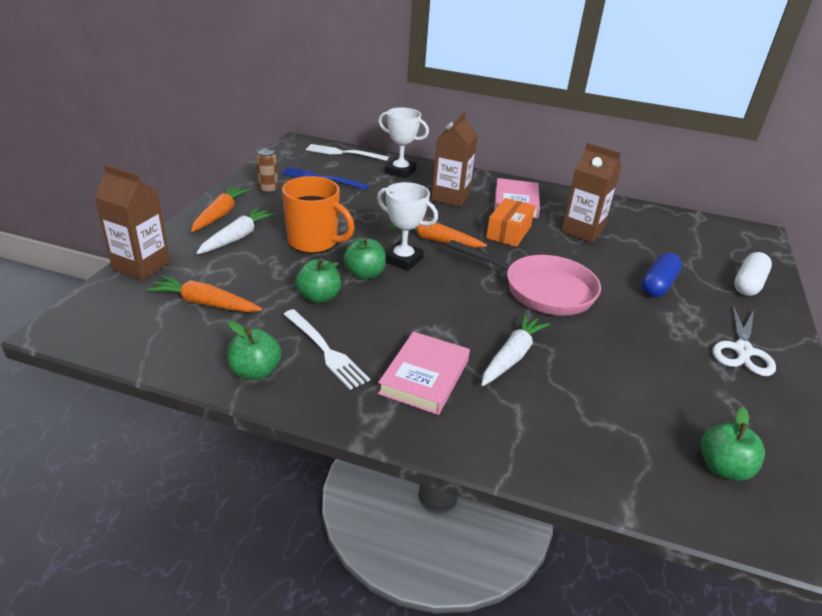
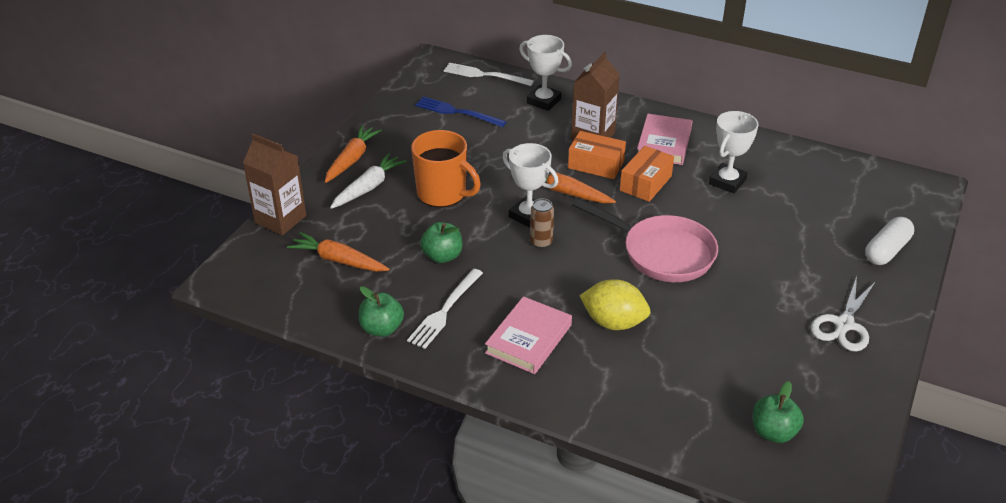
camera: 10 degrees right, 5 degrees up
(268, 190) = (400, 127): brown can -> brown can (541, 242)
(326, 351) = (444, 311): white fork -> white fork turned 60 degrees clockwise
(364, 274) = (488, 231): green apple -> none
(458, 218) = (596, 164): none -> orange box
(512, 356) = (613, 322): white carrot -> yellow lemon
(582, 231) = (727, 182): brown carton -> white trophy
(657, 285) = (786, 250): blue capsule -> none

